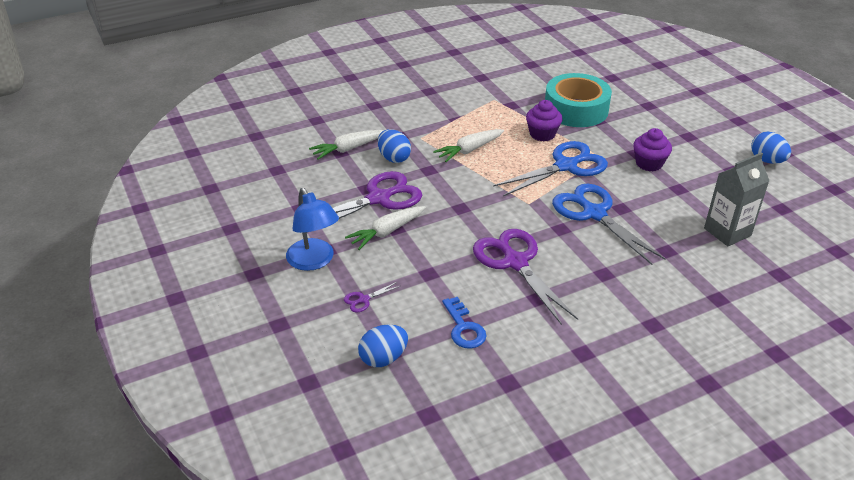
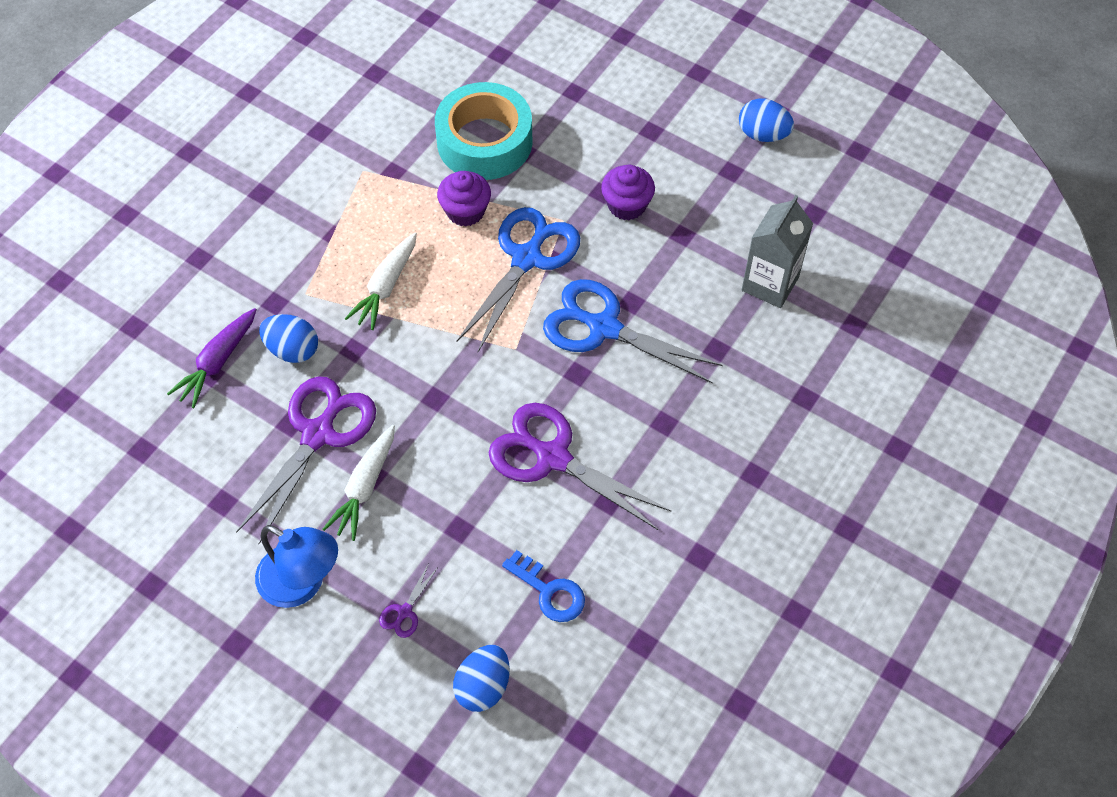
camera: 30 degrees left, 20 degrees up
(348, 149) = (217, 363): white carrot -> purple carrot

